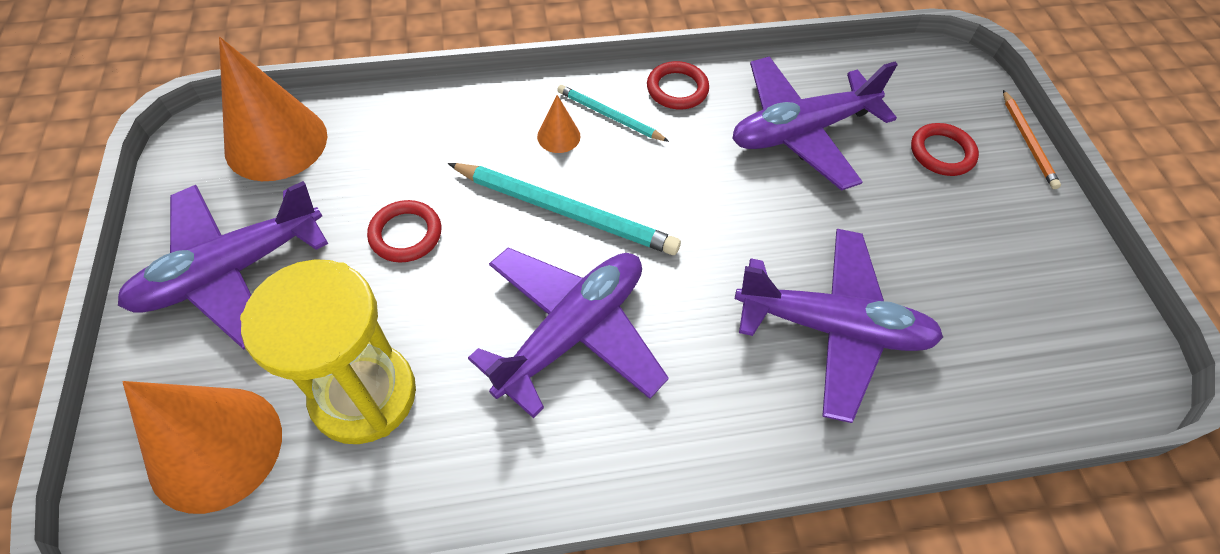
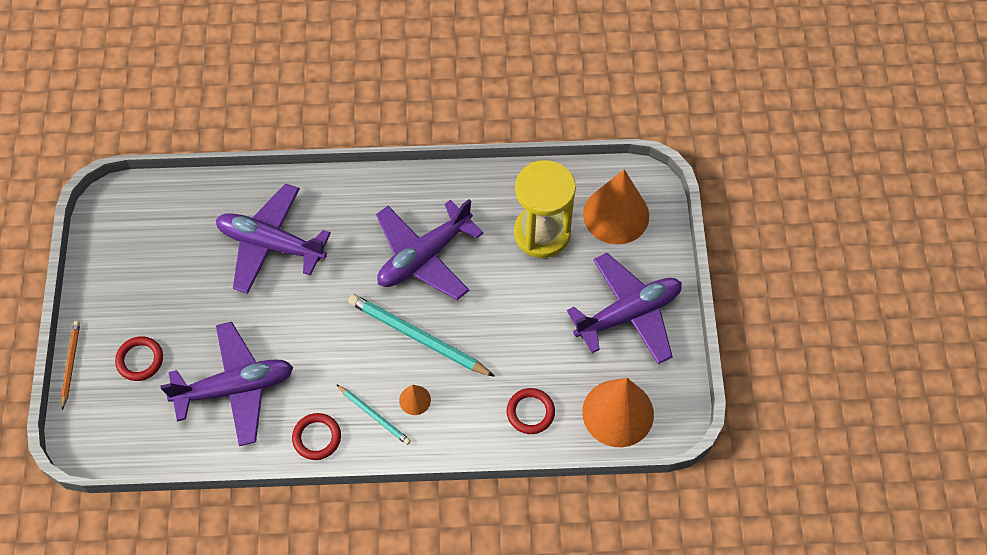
camera: 170 degrees left, 5 degrees up
(406, 234) = (523, 330): red ring -> red ring (530, 412)

